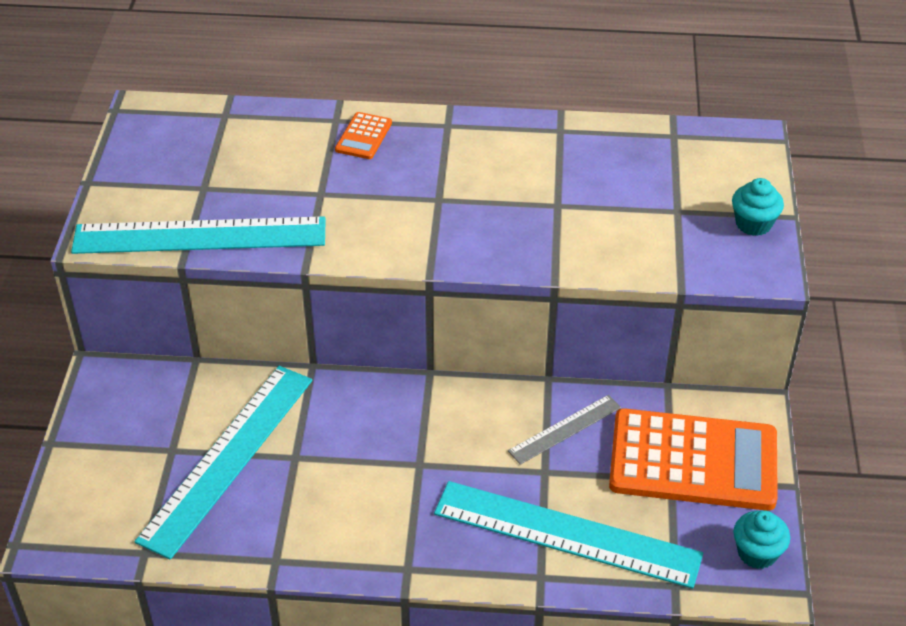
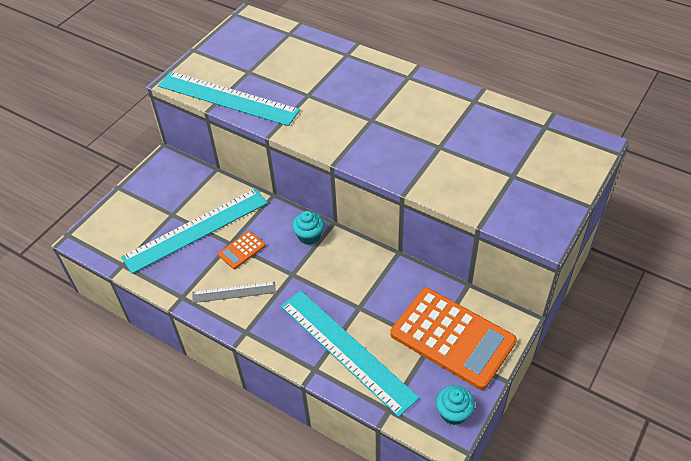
camera: 30 degrees right, 5 degrees up
(363, 136) = (355, 69): orange calculator -> orange calculator (242, 250)
(565, 429) = (388, 286): grey ruler -> grey ruler (234, 292)
(753, 224) = (557, 201): turquoise cupcake -> turquoise cupcake (309, 236)

